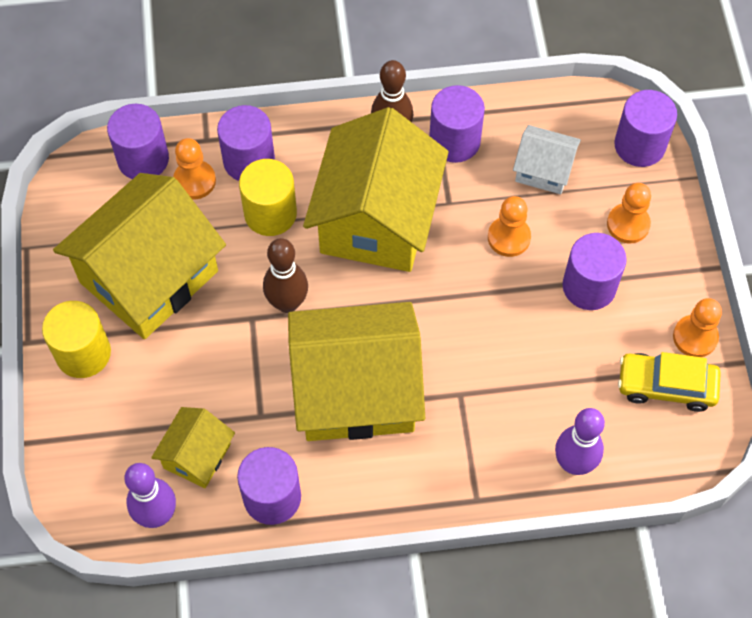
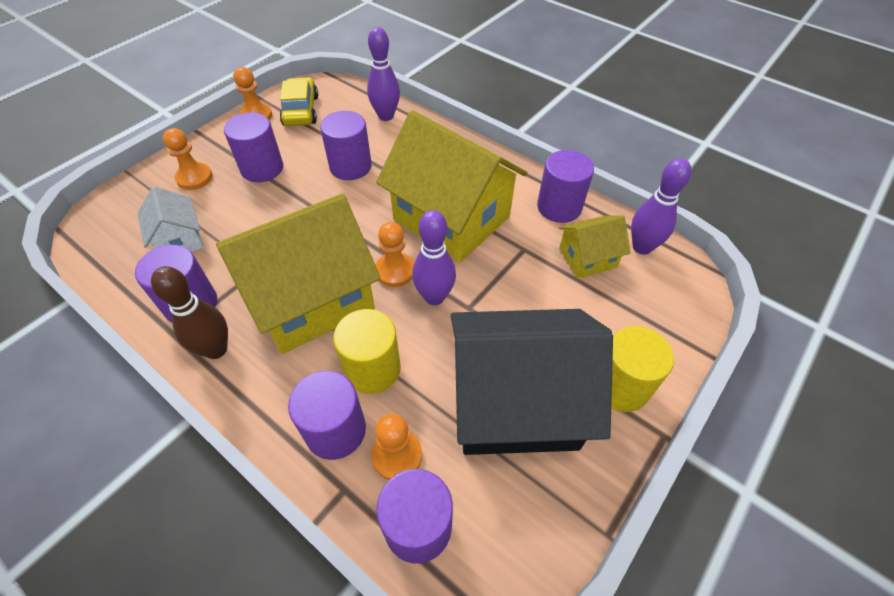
camera: 135 degrees left, 10 degrees down
(149, 276) = (515, 402): yellow house -> black house
(287, 303) = (434, 297): brown bowling pin -> purple bowling pin
(509, 237) = (258, 222): orange pawn -> orange pawn (395, 271)
(639, 145) = (115, 207): purple cylinder -> purple cylinder (350, 166)
(666, 386) = (301, 110): yellow car -> yellow car turned 150 degrees counterclockwise

